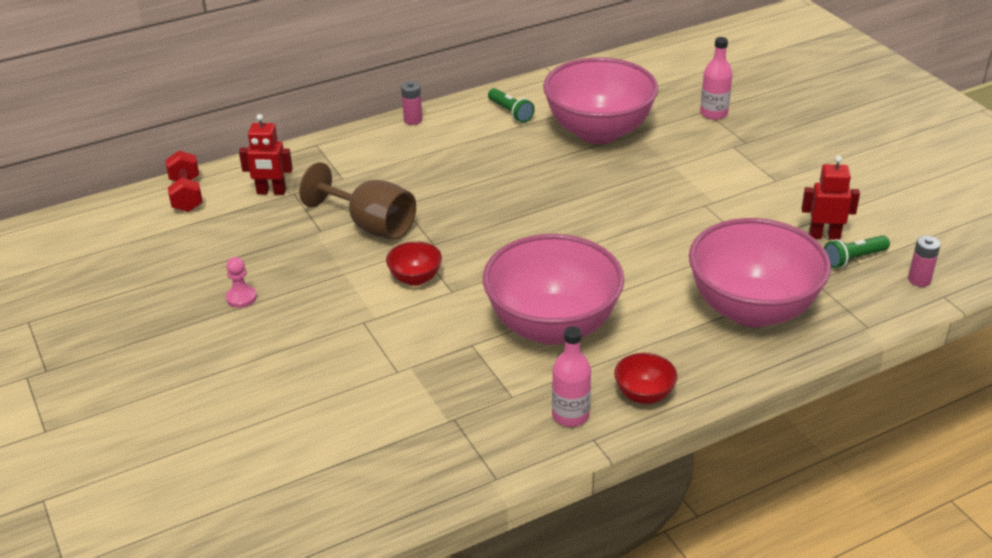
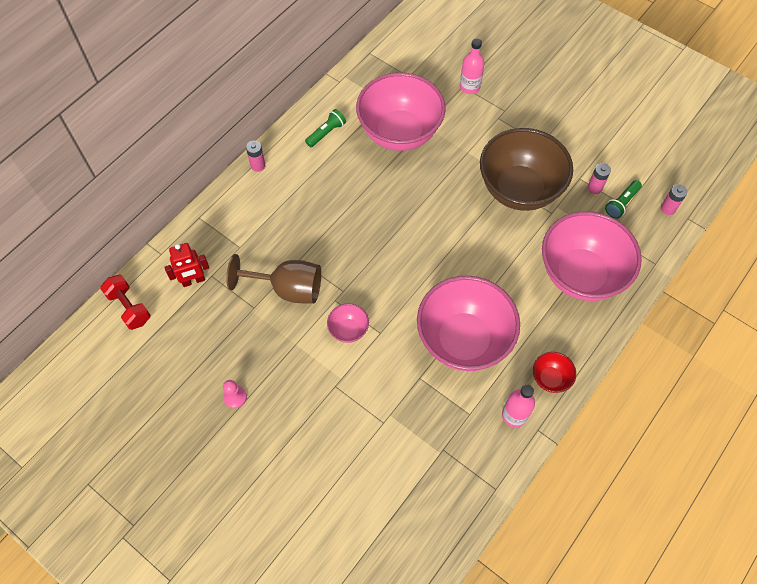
camera: 25 degrees left, 25 degrees up
(415, 278) = (348, 330): red bowl -> pink bowl
(511, 112) = (326, 133): green flashlight -> green flashlight turned 75 degrees counterclockwise
(719, 213) = (519, 189): none -> brown bowl
(824, 236) = (594, 187): red robot -> pink battery

